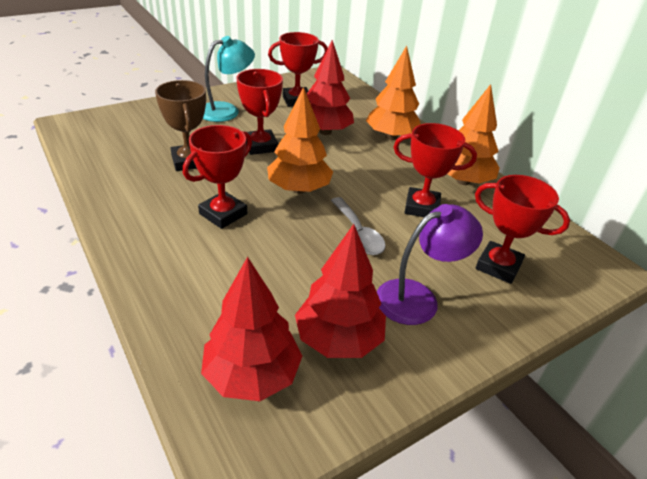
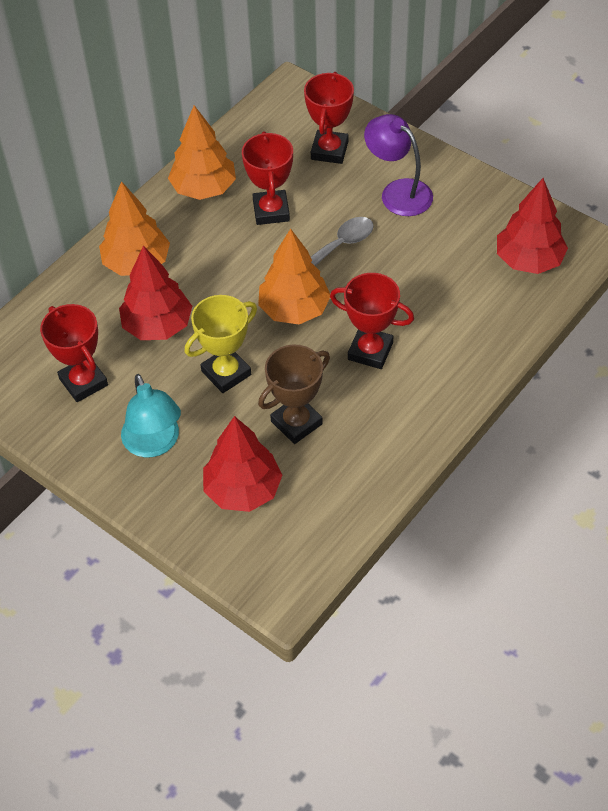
camera: 105 degrees left, 15 degrees up
(227, 110) = (154, 444): turquoise lamp -> turquoise lamp turned 150 degrees counterclockwise
(260, 146) = (226, 373): red trophy -> yellow trophy
(338, 339) = (469, 226): red tree -> red tree (243, 490)

